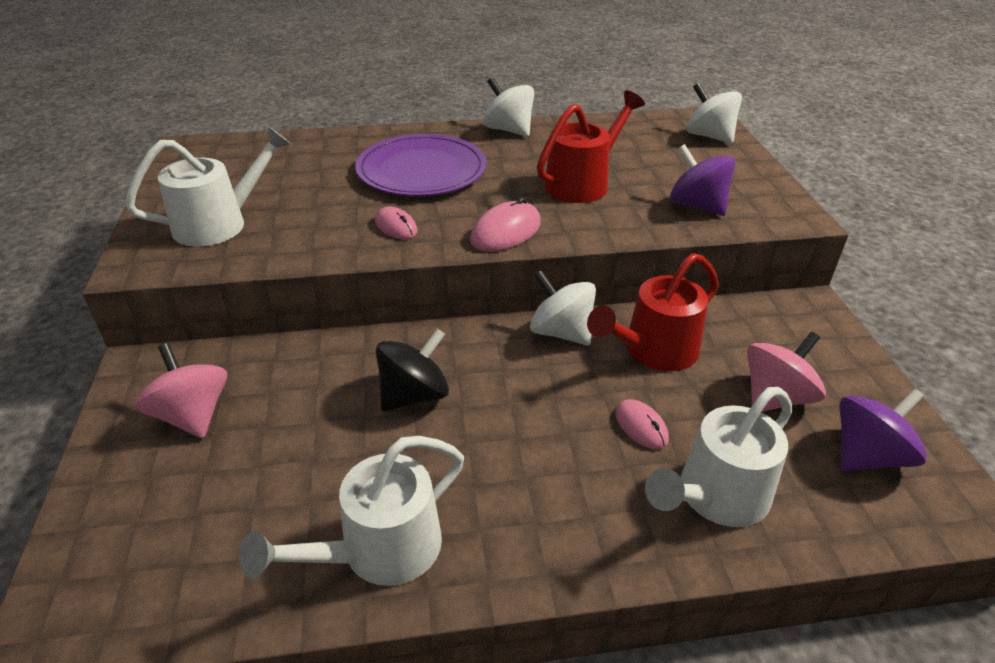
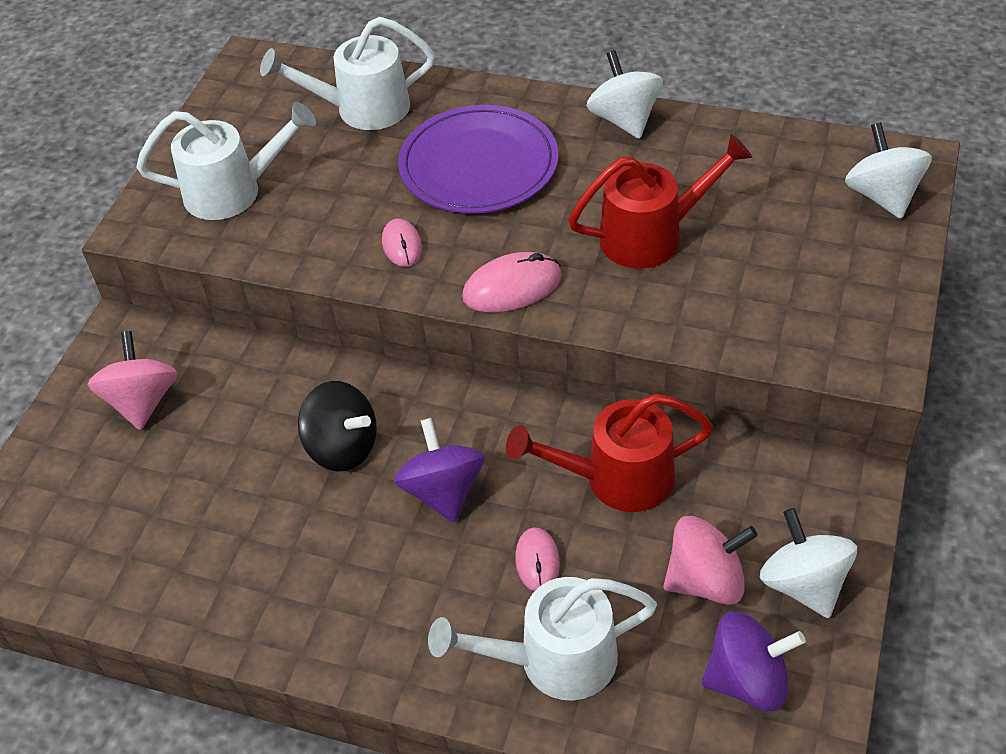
camera: 30 degrees right, 10 degrees up
(378, 551) = (229, 593): white watering can -> white watering can (361, 109)
(414, 395) = (342, 447): black spinning top -> black spinning top turned 45 degrees clockwise
(561, 332) = (533, 422): white spinning top -> white spinning top (803, 584)
(697, 205) = (764, 311): purple spinning top -> purple spinning top (443, 491)

